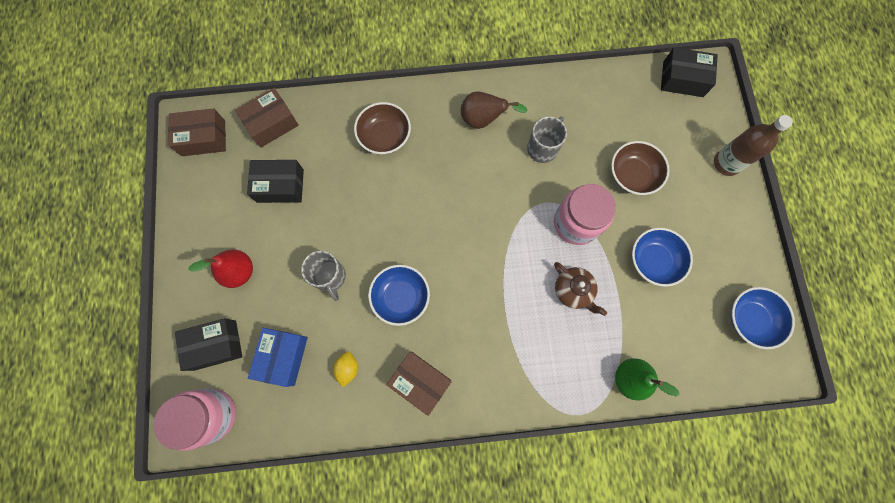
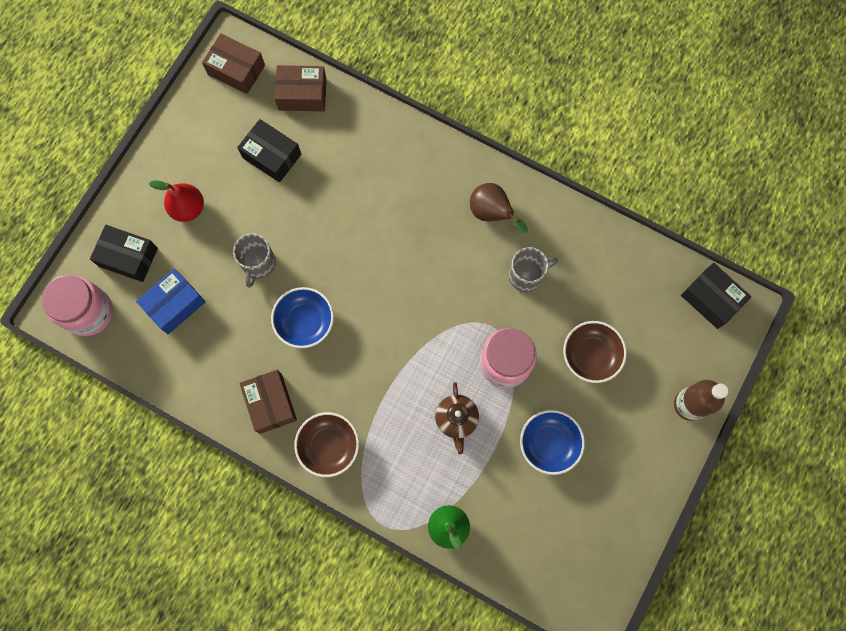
camera: 35 degrees right, 0 degrees up
(347, 368) = (219, 350): yellow lemon -> none
(384, 136) = (392, 171): brown bowl -> brown bowl (329, 446)
(750, 319) = (596, 554): blue bowl -> none

